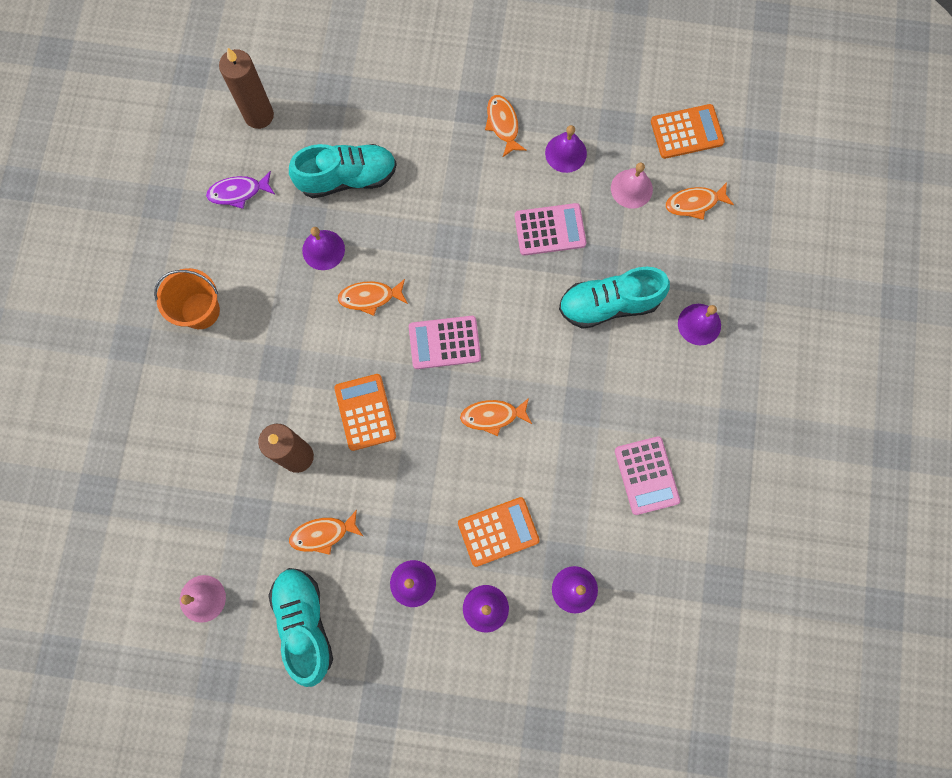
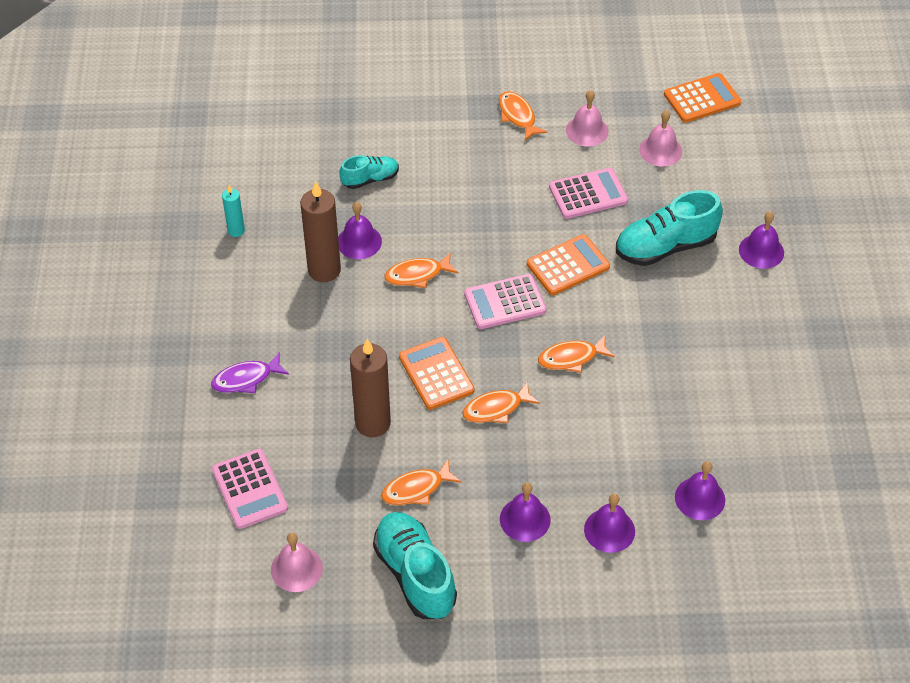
camera: 10 degrees left, 25 degrees down
(200, 311) = (240, 311): orange bucket -> none
(212, 218) = (236, 230): none -> turquoise candle
(238, 192) = (259, 206): purple fish -> purple fish (246, 379)
(259, 115) = (267, 140): brown candle -> brown candle (324, 270)
(347, 178) = (370, 179): turquoise shoe -> turquoise shoe, size x0.57
(498, 531) = (604, 458): orange calculator -> orange calculator (568, 265)
(566, 153) = (587, 130): purple bell -> pink bell
(646, 475) = (746, 386): pink calculator -> pink calculator (250, 489)
(694, 203) = (726, 154): orange fish -> orange fish (496, 408)

